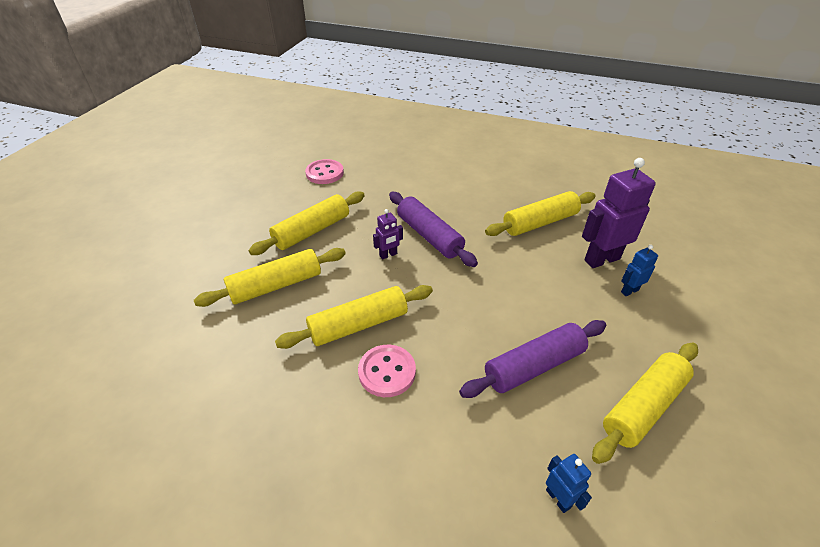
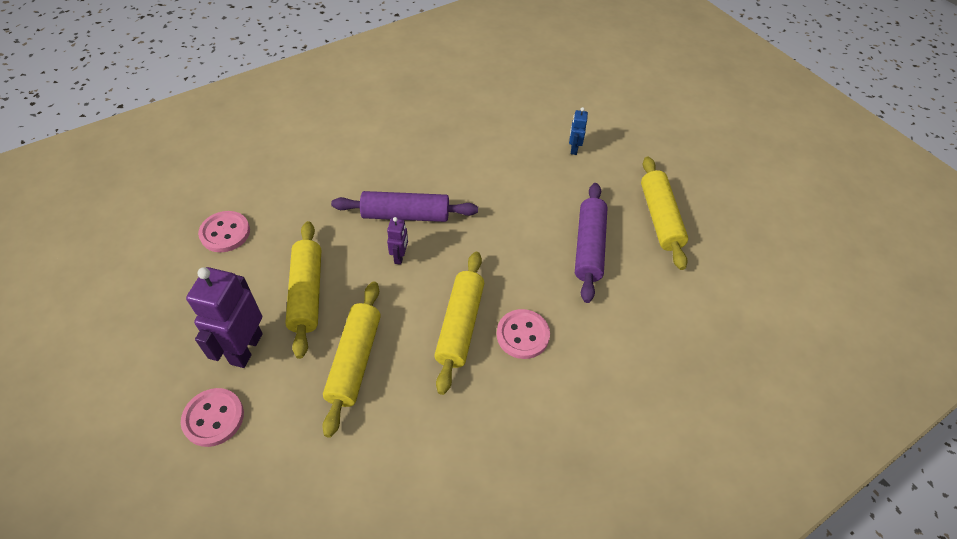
camera: 55 degrees left, 10 degrees up
(183, 249) = (213, 418): none -> pink button
(540, 222) = (463, 139): yellow rolling pin -> none
(558, 498) = (685, 306): blue robot -> none
(601, 259) = (533, 138): purple robot -> purple robot (246, 348)

